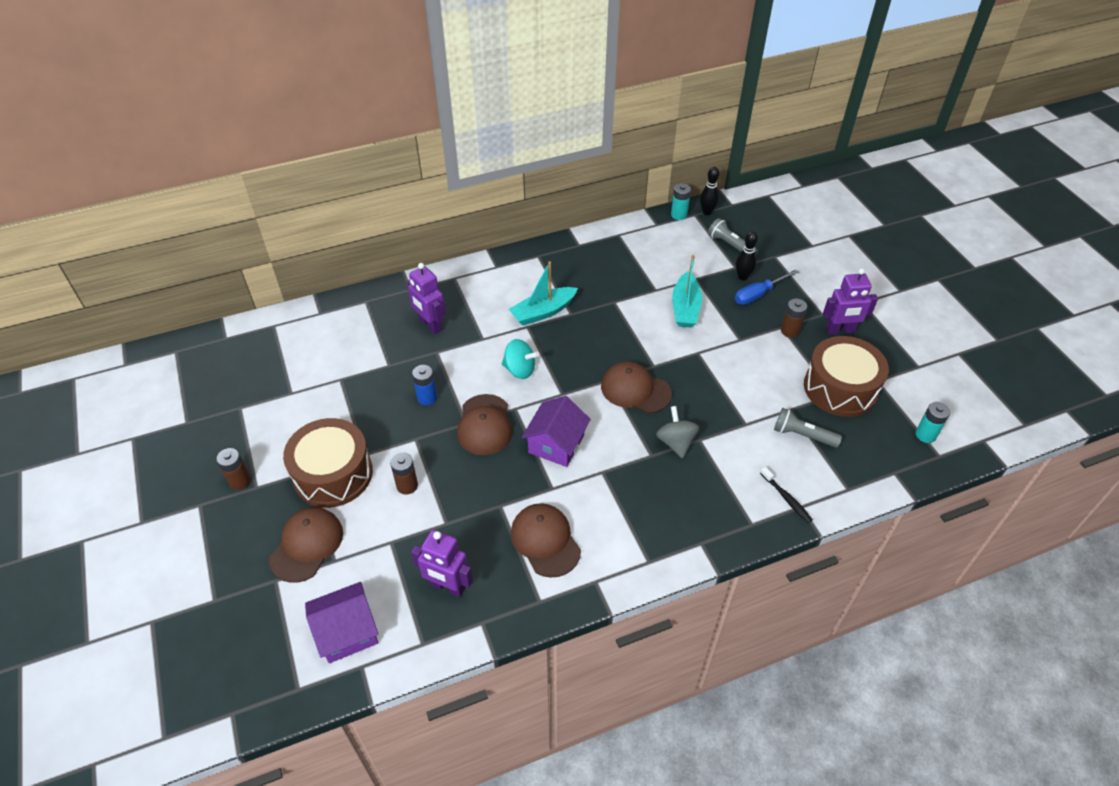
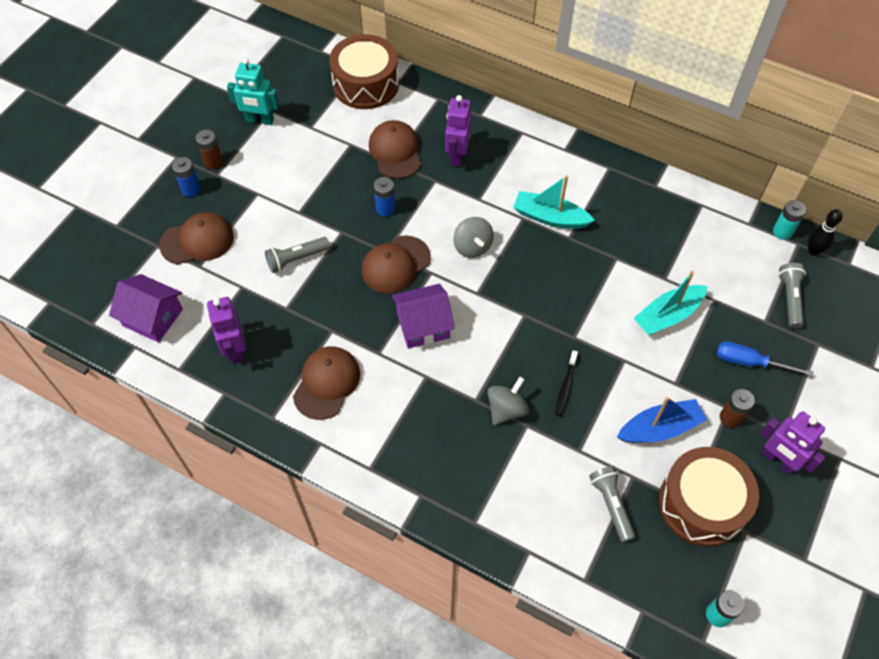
camera: 50 degrees right, 10 degrees up
(240, 421) = (259, 120): none -> turquoise robot
(247, 516) = (191, 189): none -> blue battery
(333, 474) = (266, 208): brown drum -> brown drum (366, 84)
(407, 485) = (296, 259): brown battery -> grey flashlight
(520, 370) = (472, 247): turquoise spinning top -> grey spinning top
(635, 390) = (533, 341): brown cap -> brown cap (395, 151)
(742, 277) = (759, 335): black bowling pin -> none
(766, 370) = (659, 428): none -> blue boat
(786, 498) = (526, 534): black toothbrush -> black toothbrush (565, 386)

